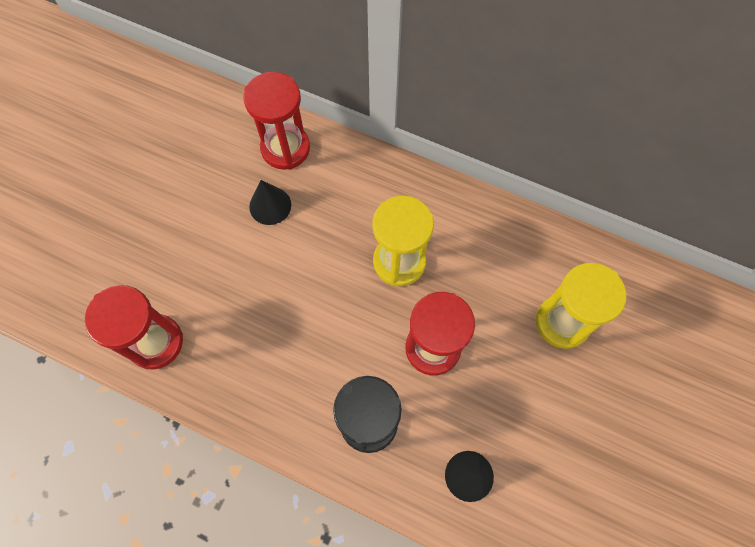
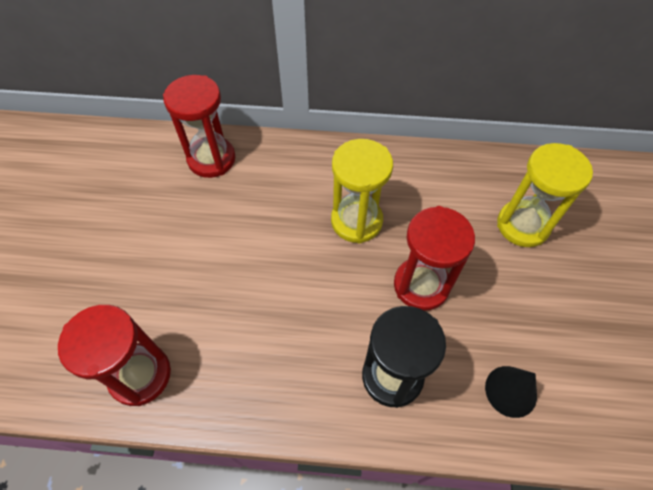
camera: 20 degrees left, 10 degrees down
(270, 205) = (215, 210): black cone -> none

